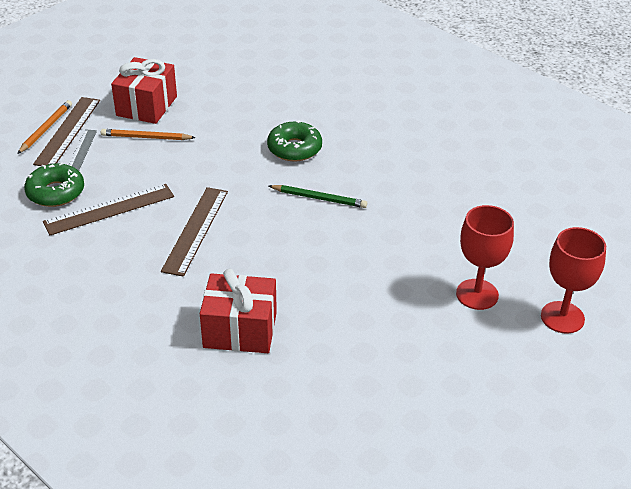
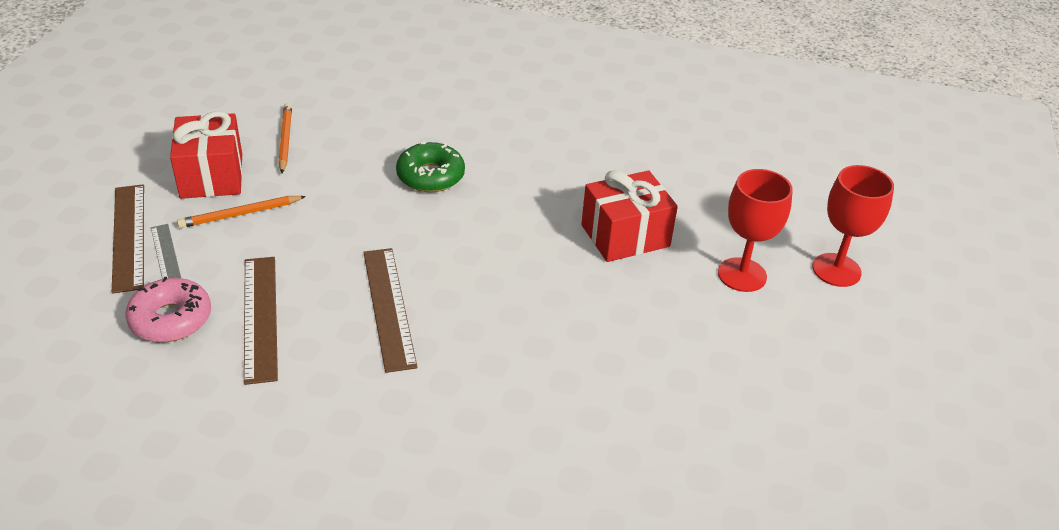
camera: 30 degrees left, 0 degrees up
(46, 129) = (95, 242): orange pencil -> orange pencil (285, 140)
(55, 192) = (171, 319): green donut -> pink donut
(109, 209) = (260, 317): brown ruler -> brown ruler turned 45 degrees counterclockwise
(240, 330) = (532, 407): red gift -> red gift (625, 236)
(319, 198) = (501, 224): green pencil -> none

